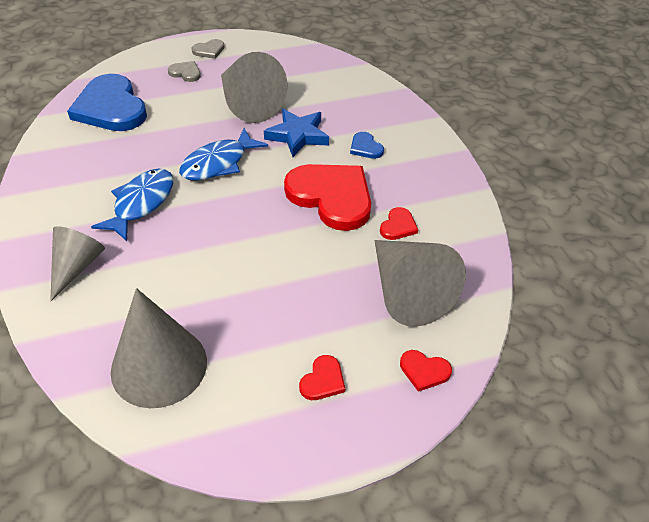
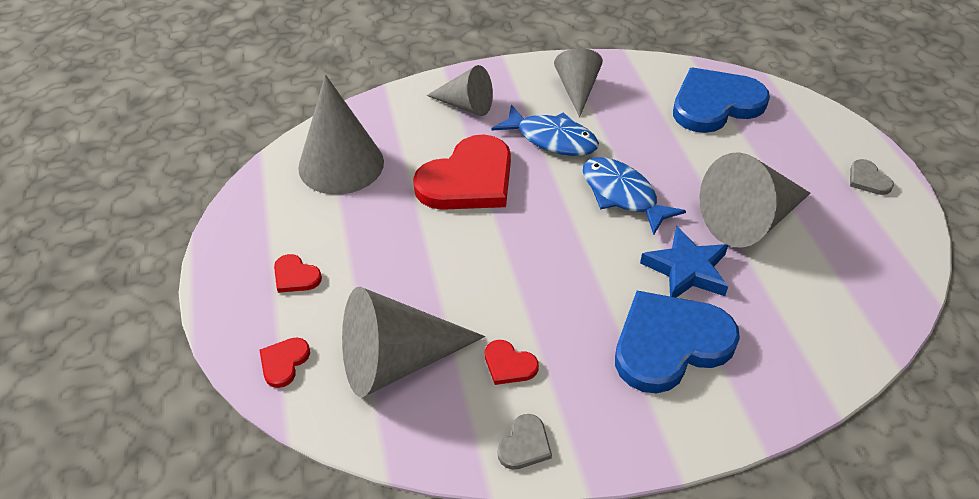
camera: 95 degrees right, 0 degrees up
(70, 186) = (577, 90): none -> grey cone
(185, 73) = (805, 160): grey heart -> grey heart (525, 445)
(331, 197) = (564, 298): red heart -> red heart (468, 180)
(365, 147) = (670, 343): blue heart -> blue heart, size x2.32

